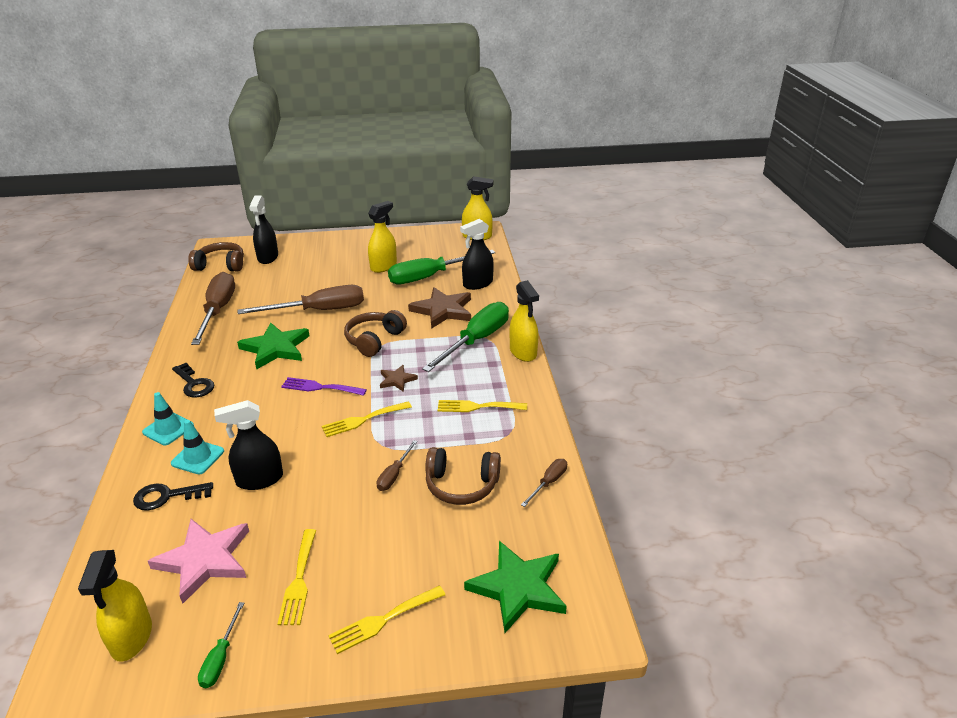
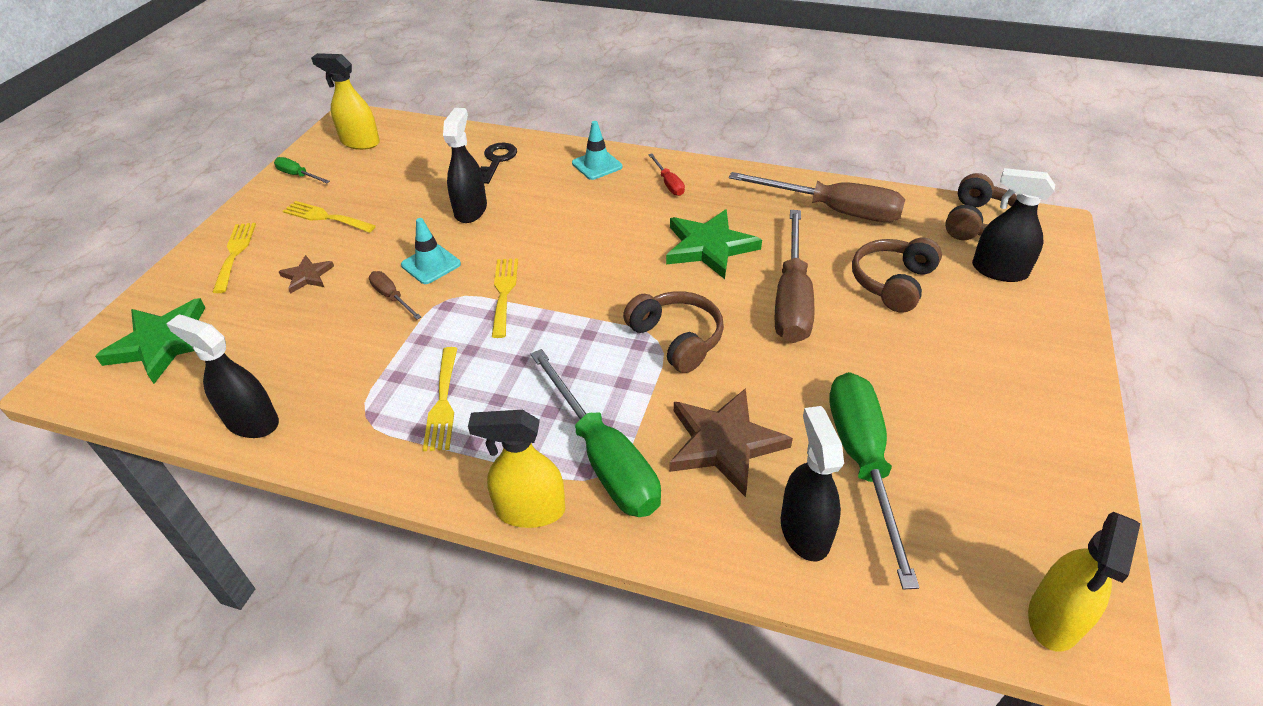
camera: 115 degrees right, 10 degrees up
(194, 384) = (668, 183): black key -> red screwdriver
(198, 457) = (537, 179): turquoise traffic cone -> turquoise traffic cone (431, 264)
(204, 560) = (400, 175): pink star -> none
(320, 387) = (595, 270): purple fork -> none
(383, 266) = (927, 404): yellow spray bottle -> none
(397, 380) = (562, 339): brown star -> brown star (307, 276)
(461, 485) = (326, 344): brown headphones -> brown headphones (892, 283)
(477, 407) = (443, 403): yellow fork -> yellow fork turned 150 degrees clockwise
(548, 483) = (252, 421): brown screwdriver -> black spray bottle

